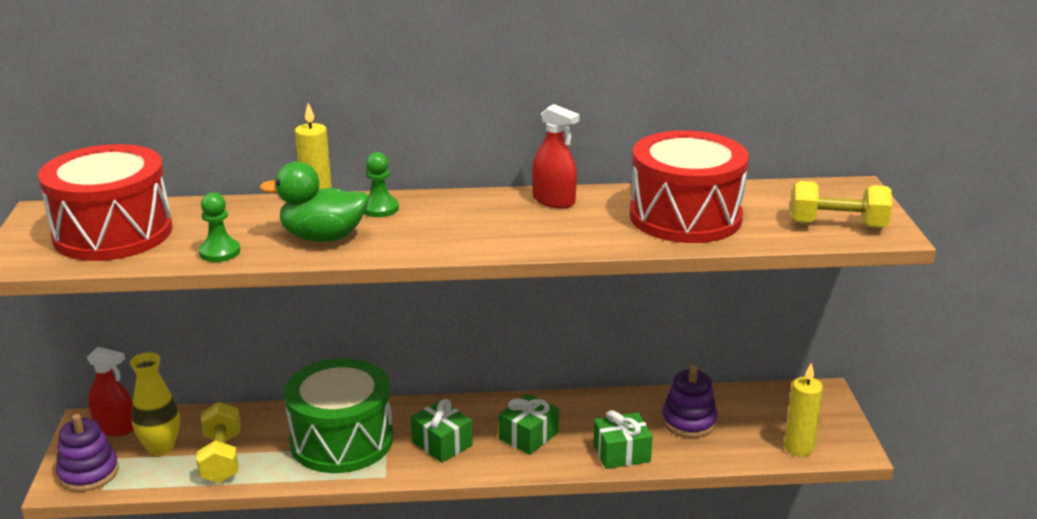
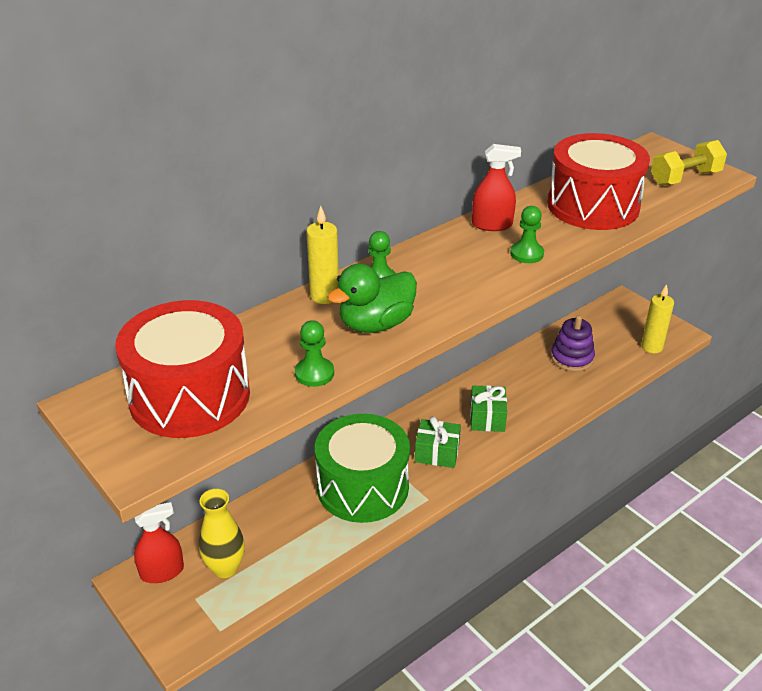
camera: 35 degrees left, 10 degrees up
(88, 473) = (190, 624): purple stacking toy -> none
(221, 458) = (288, 550): yellow dumbbell -> none
(546, 232) = (526, 254): none -> green pawn
(621, 453) = (558, 401): green gift -> none

